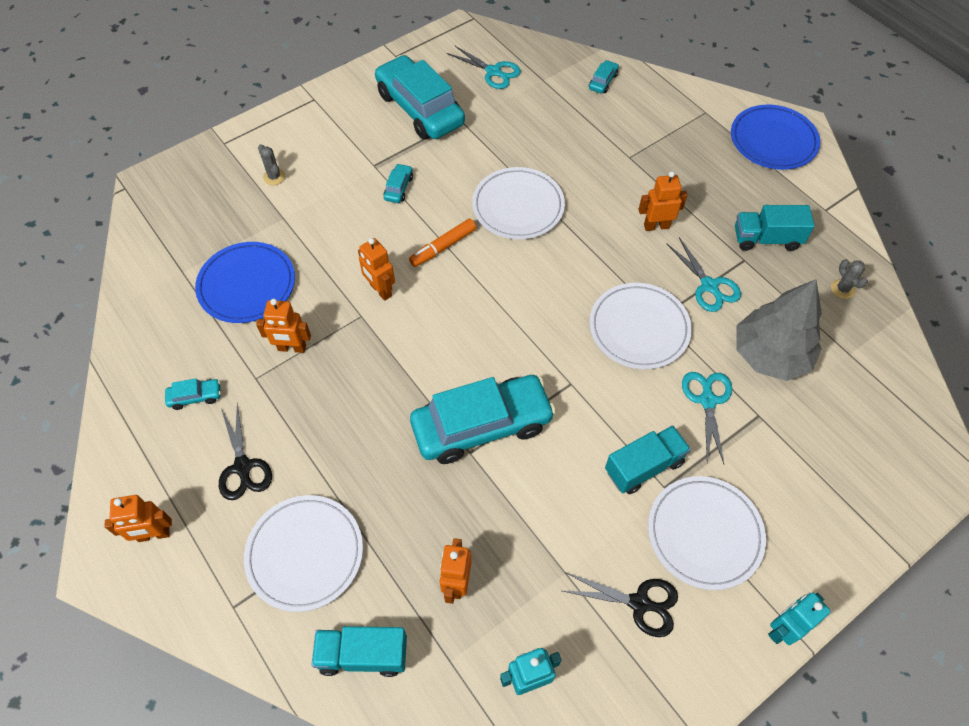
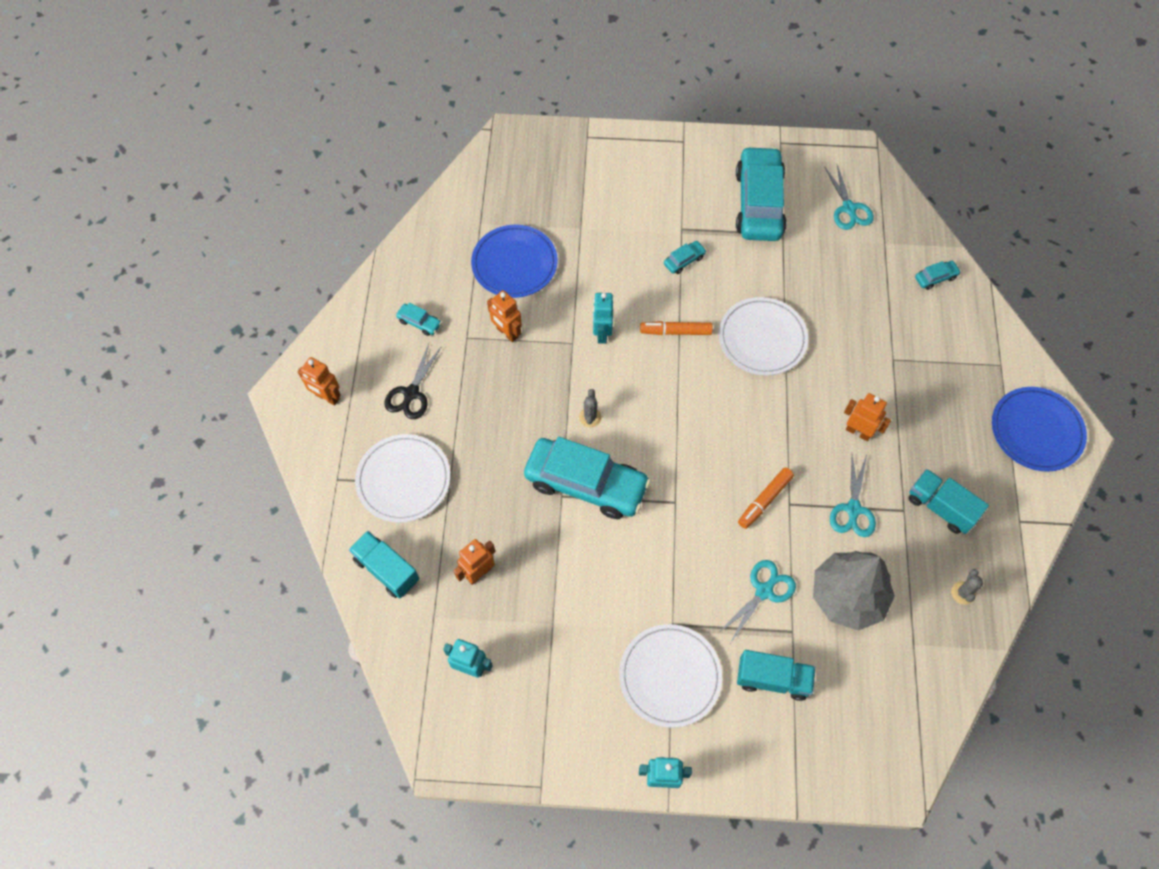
camera: 40 degrees right, 5 degrees up
(274, 177) = (600, 189): grey cactus -> grey cactus (590, 417)
(380, 290) = (602, 333): orange robot -> turquoise robot
(639, 328) = (765, 500): white plate -> orange marker
(640, 603) = (582, 682): black scissors -> none
(644, 467) = (671, 599): turquoise truck -> turquoise truck (772, 679)

